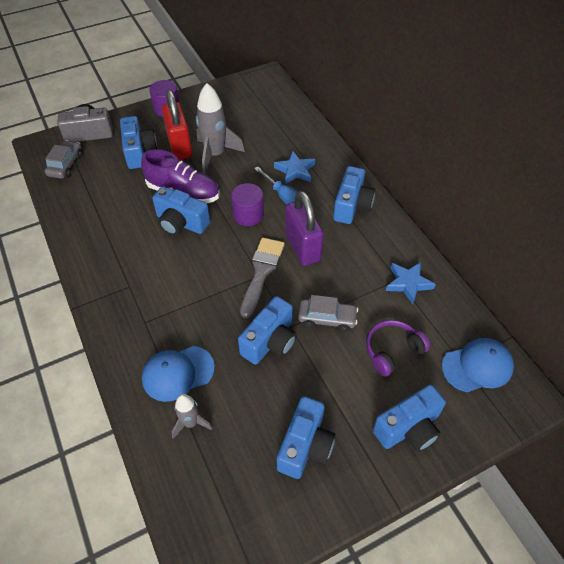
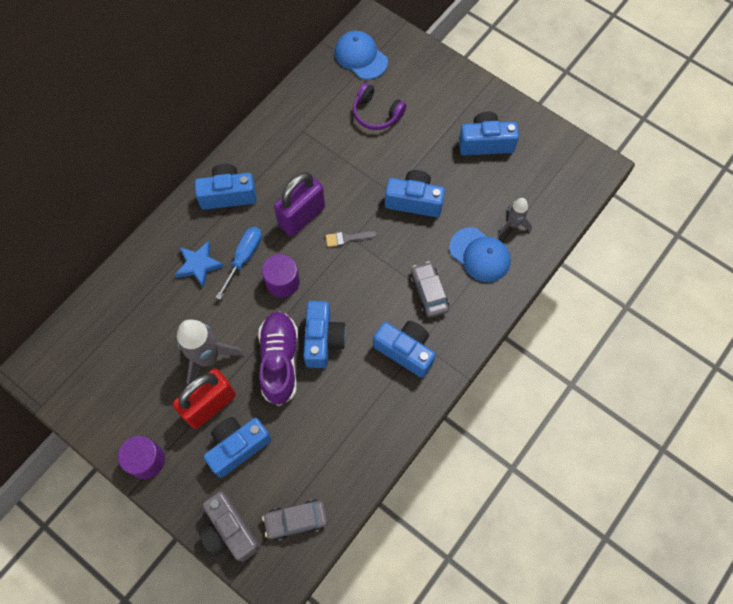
camera: 115 degrees left, 15 degrees up
(261, 272) = (347, 238): grey brush -> grey brush, size x0.53
(327, 319) = (370, 168): grey car -> grey car (429, 293)
(408, 283) = (303, 122): blue star -> none
(408, 428) = (435, 85): blue camera -> blue camera (405, 350)

